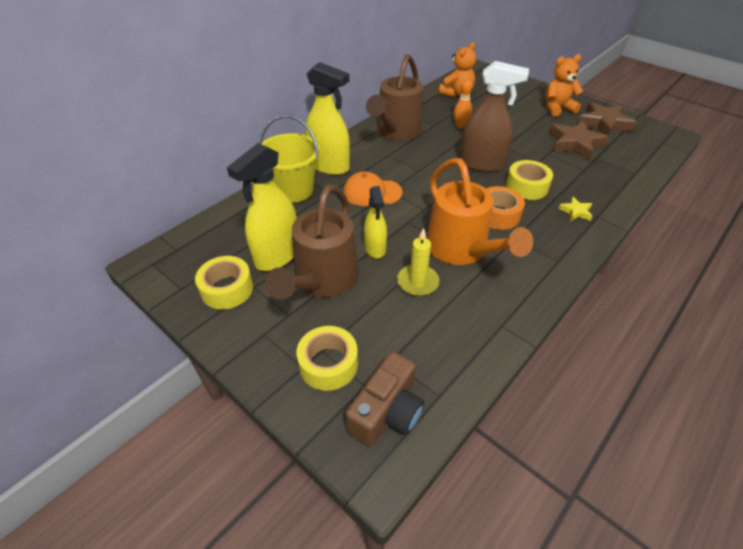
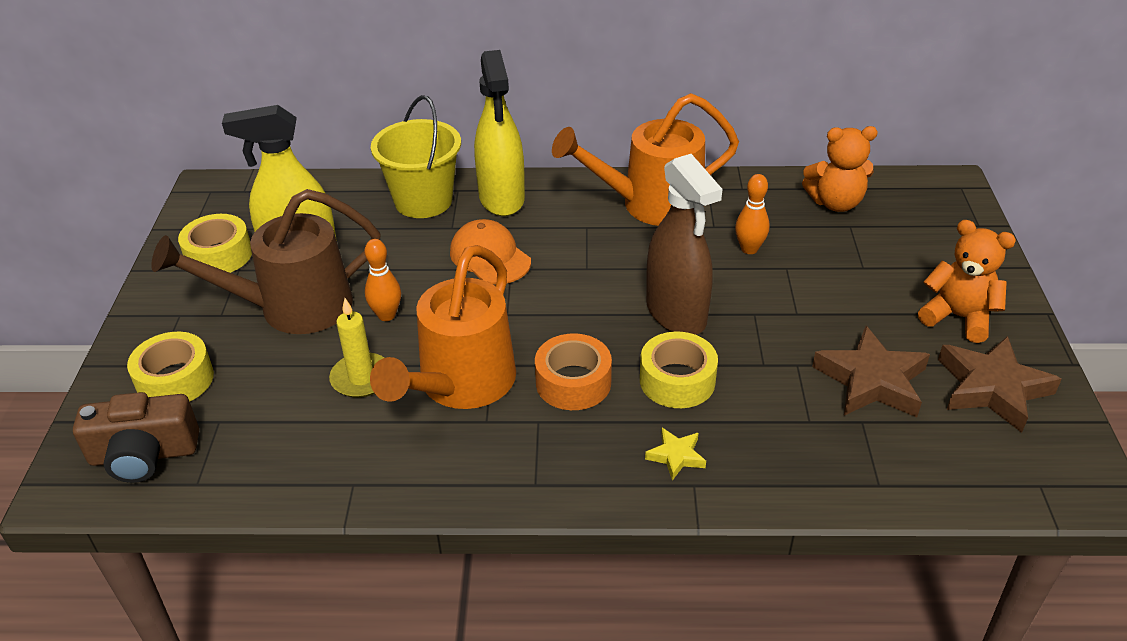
camera: 50 degrees right, 5 degrees down
(375, 248) = (386, 315): yellow spray bottle -> orange bowling pin
(396, 132) = (650, 205): brown watering can -> orange watering can

